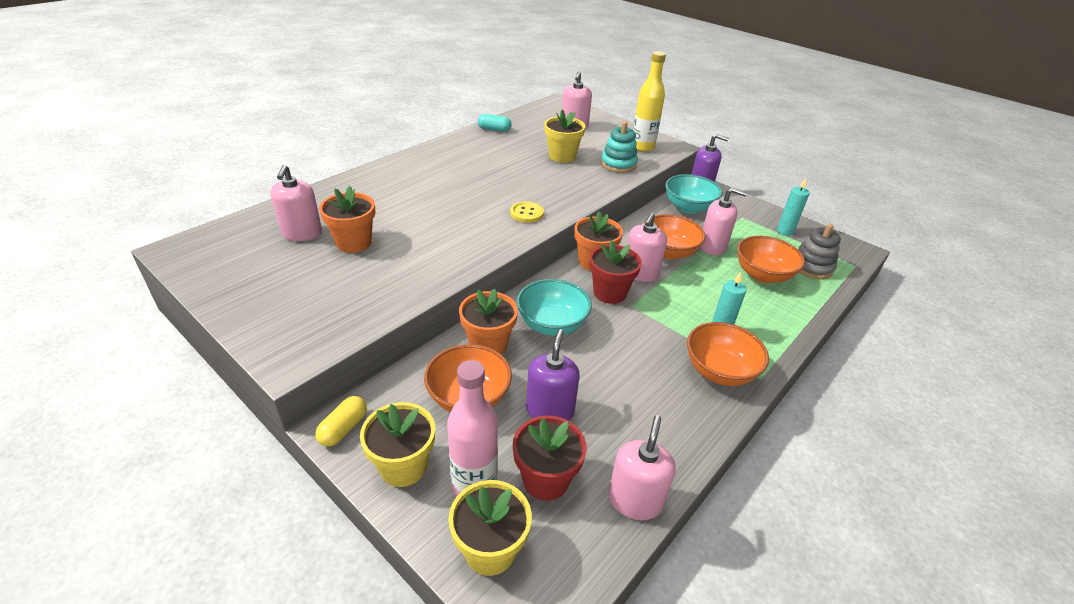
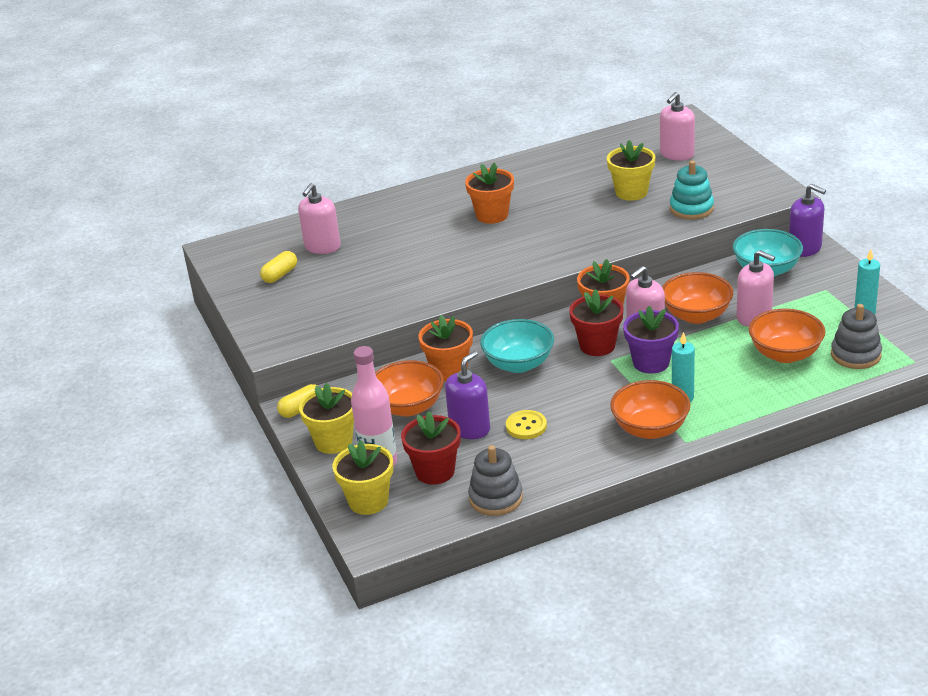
camera: 30 degrees right, 5 degrees down
(265, 269) = (280, 275): none -> yellow capsule
(354, 243) = (363, 261): orange flower pot -> orange flower pot (492, 215)
(494, 129) = (575, 151): turquoise capsule -> none
(526, 213) = (544, 253): yellow button -> yellow button (526, 426)
(634, 500) = (495, 498): pink soap dispenser -> grey stacking toy
(642, 147) = (741, 189): yellow bottle -> none
(667, 301) = (651, 362): none -> purple flower pot

